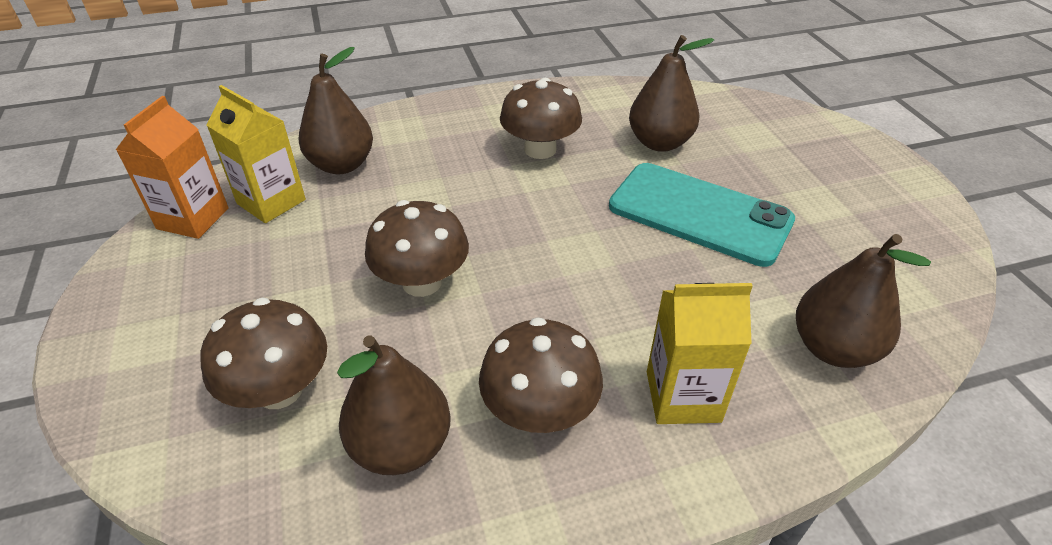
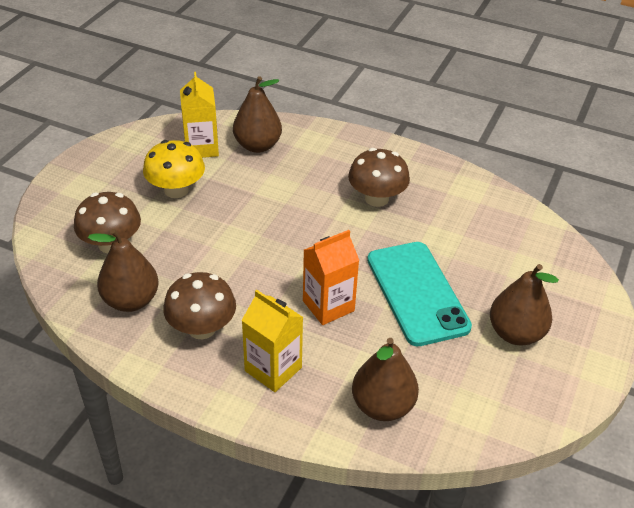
camera: 40 degrees right, 0 degrees up
(193, 218) = (158, 136): orange carton -> orange carton (328, 306)
(295, 266) = (176, 190): none -> yellow mushroom
(422, 282) = (223, 234): brown mushroom -> none
(659, 143) = (457, 237): brown pear -> brown pear (515, 333)

